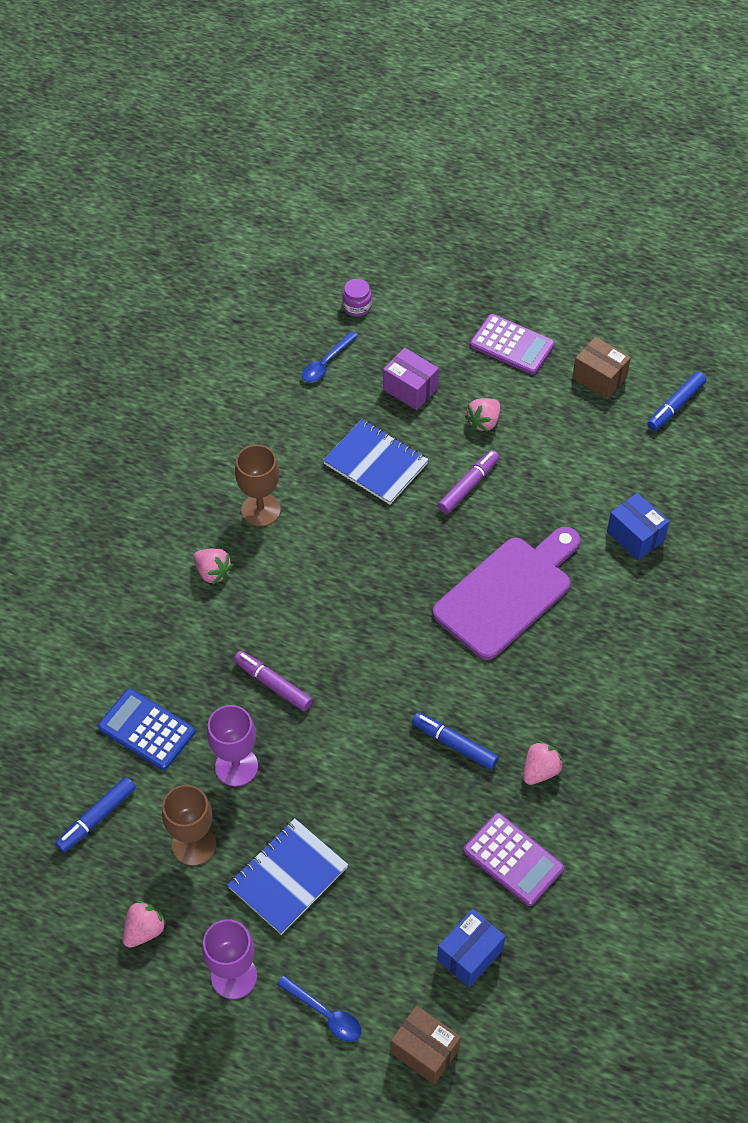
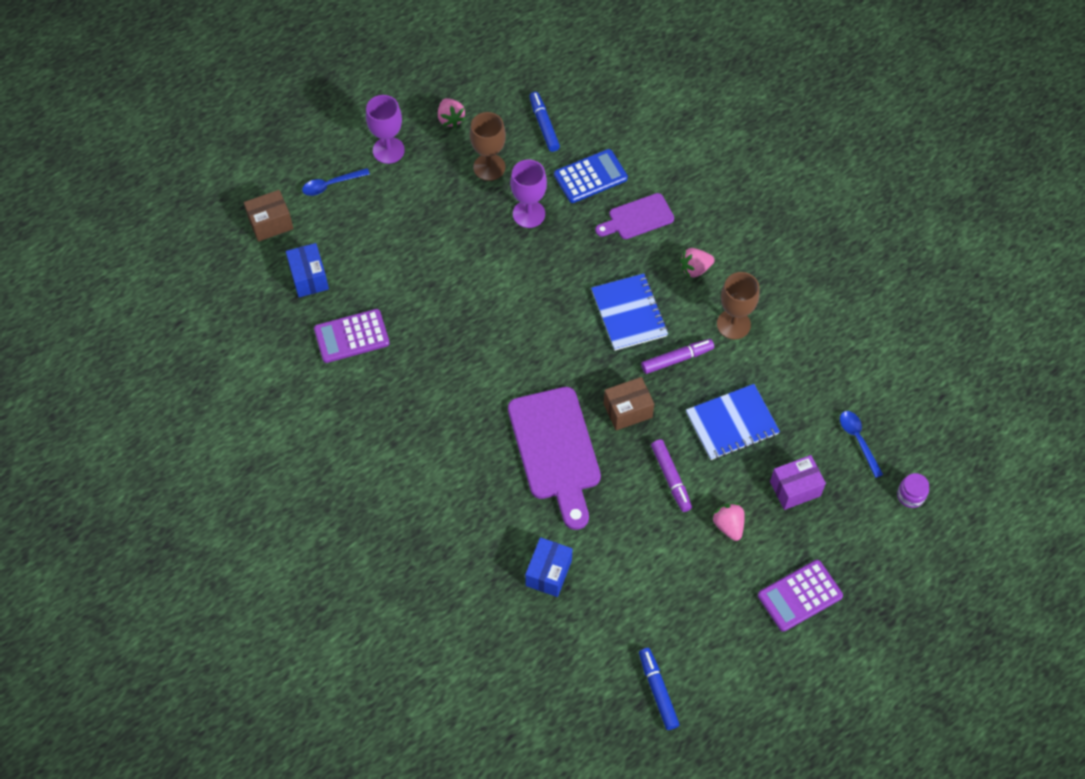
camera: 120 degrees right, 5 degrees up
(177, 656) = (637, 218): none -> purple cutting board
(273, 684) = (577, 263): purple marker -> purple marker (677, 359)
(288, 877) = (431, 206): blue notebook -> blue notebook (629, 313)
(454, 744) = (457, 347): blue marker -> none
(540, 770) = (401, 389): pink strawberry -> none
(599, 378) = (723, 646): brown box -> brown box (627, 410)
(635, 536) = (548, 573): blue box -> blue box turned 60 degrees counterclockwise

